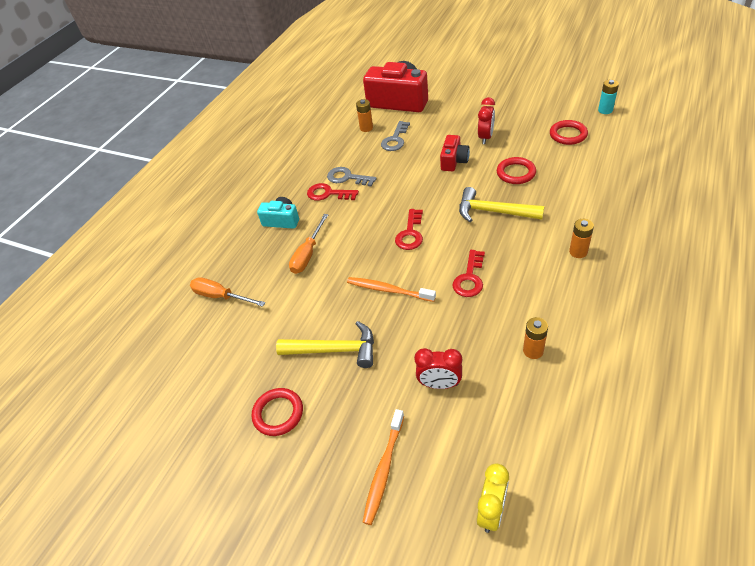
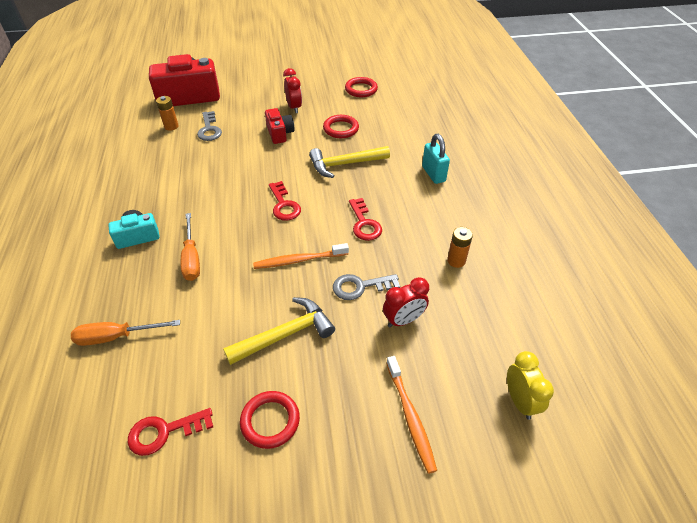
camera: 40 degrees left, 0 degrees up
(328, 194) = (173, 196): red key -> red key (164, 432)
(347, 178) = (183, 175): grey key -> grey key (360, 287)
(578, 252) = (433, 174): orange battery -> turquoise padlock
(605, 110) = (376, 65): turquoise battery -> none

